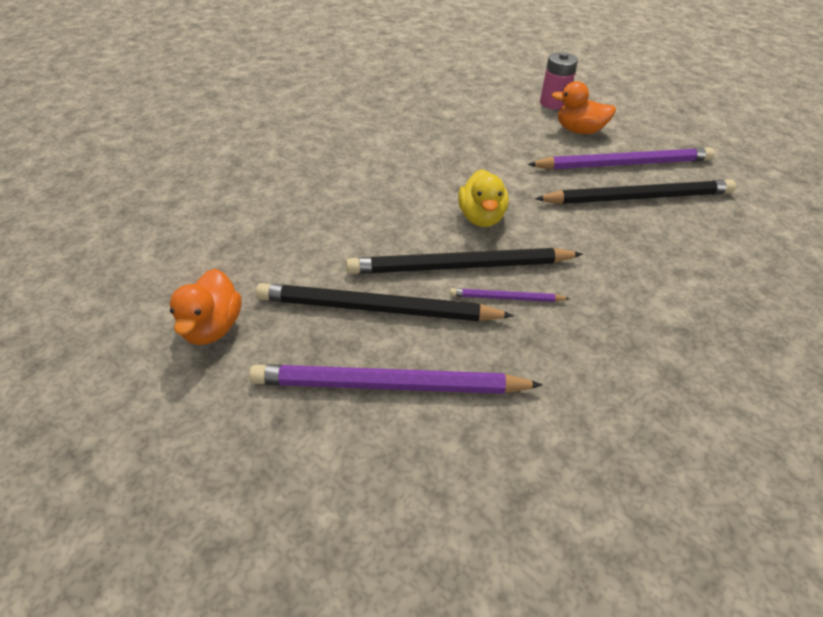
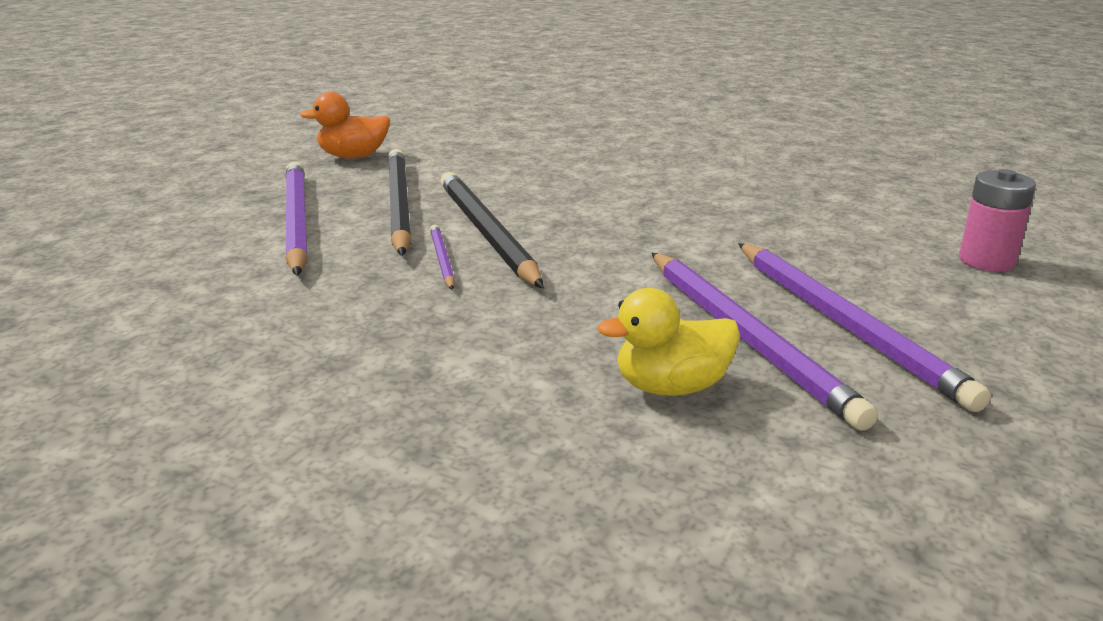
camera: 75 degrees right, 20 degrees down
(481, 217) = (593, 236): yellow duck -> yellow duck (671, 387)
(579, 130) = (915, 285): orange duck -> none
(637, 197) = (747, 338): black pencil -> purple pencil

